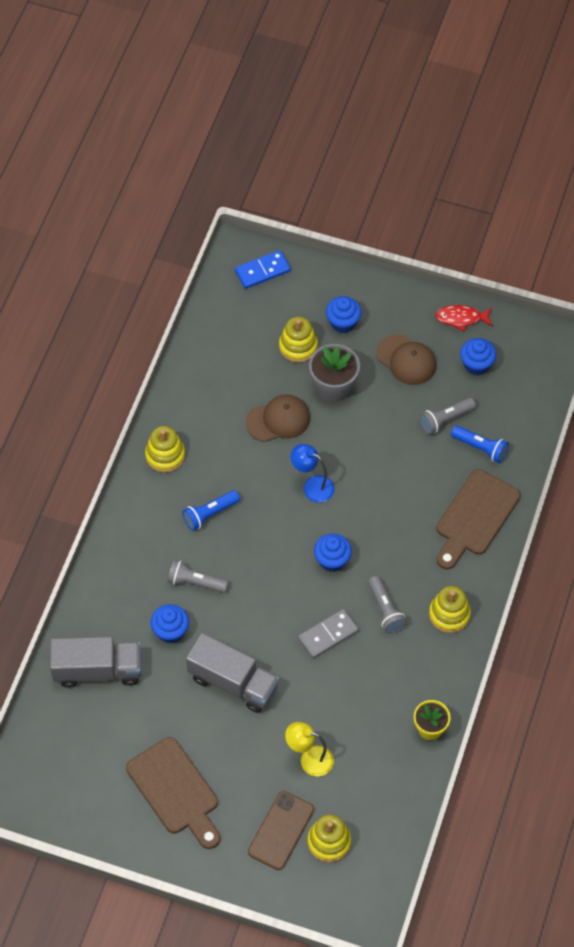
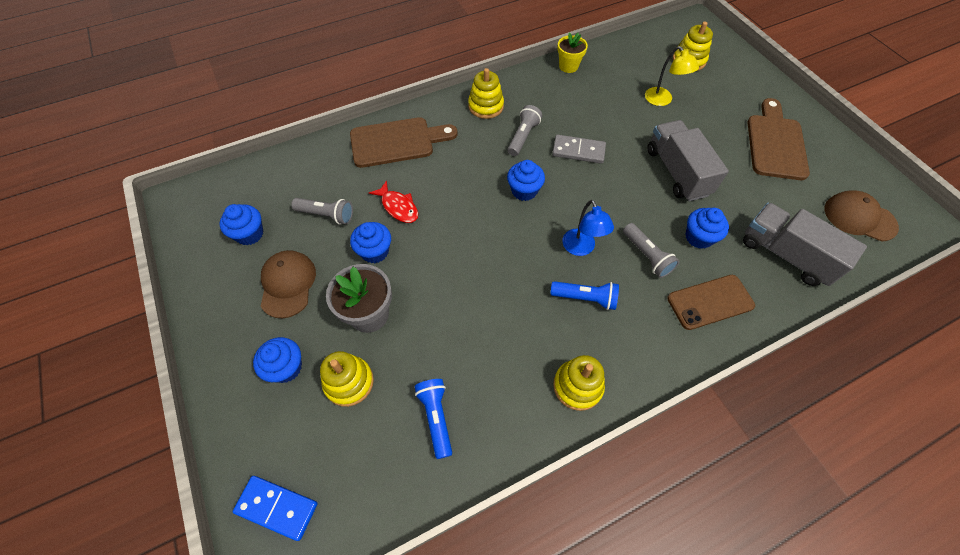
camera: 135 degrees left, 0 degrees up
(278, 420) = (445, 328): brown cap -> brown cap (859, 218)
(281, 830) = (715, 82): brown phone -> brown phone (710, 302)
(312, 486) = (479, 251): blue lamp -> blue lamp (581, 248)
(380, 425) = (375, 251): none -> blue cupcake
(461, 318) = (204, 279): red fish -> red fish (398, 207)
(480, 448) = (333, 177): blue flashlight -> blue flashlight (436, 417)

